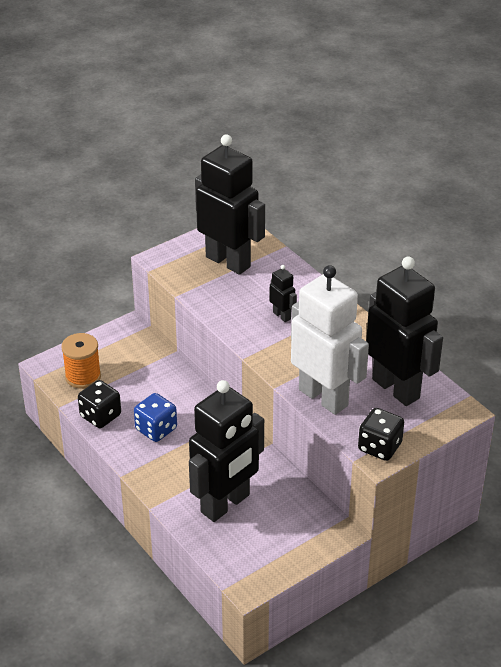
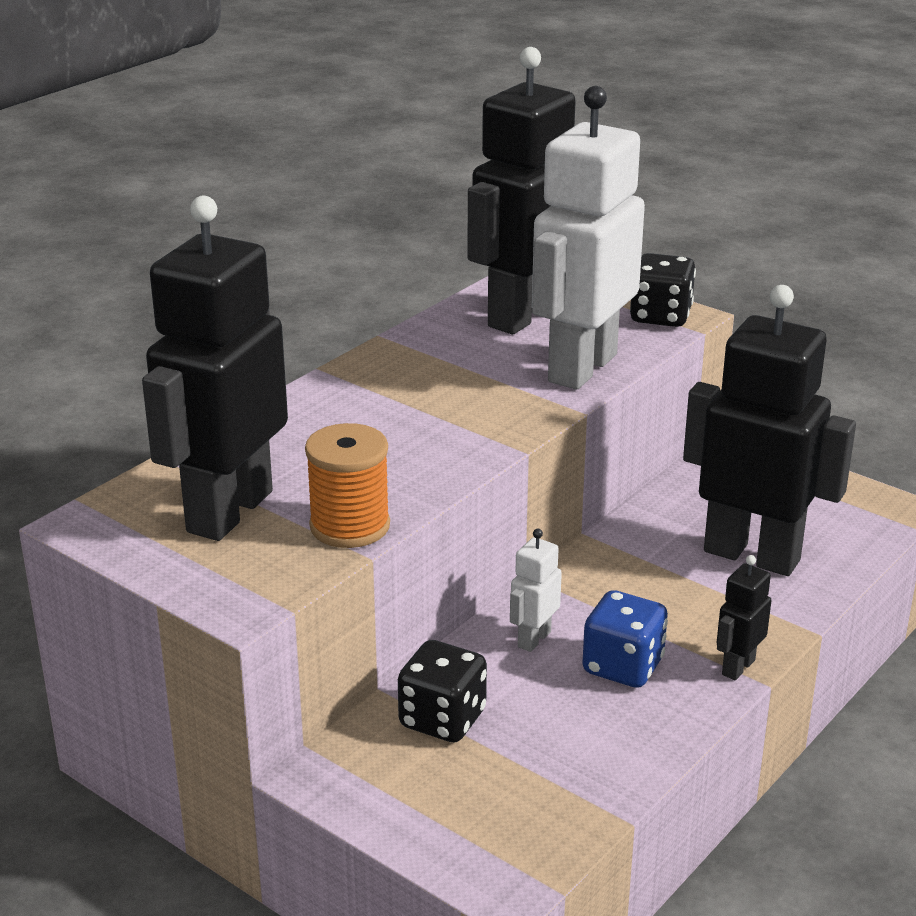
camera: 105 degrees left, 10 degrees down
(83, 376) = (518, 809): orange spool -> orange spool (350, 526)
(100, 416) = (627, 750): black dice -> black dice (442, 719)
(189, 404) = (533, 639): none -> white robot
(282, 316) = (385, 430): black robot -> black robot (737, 667)

